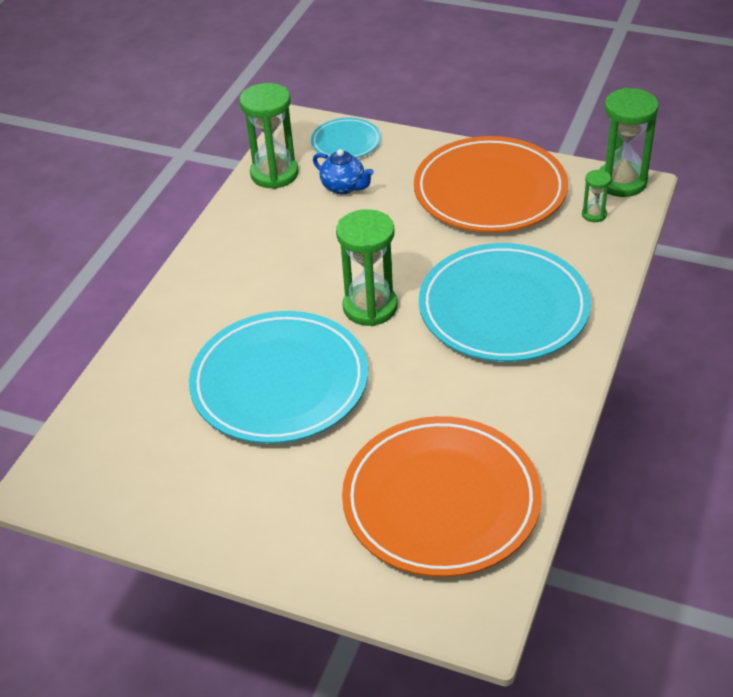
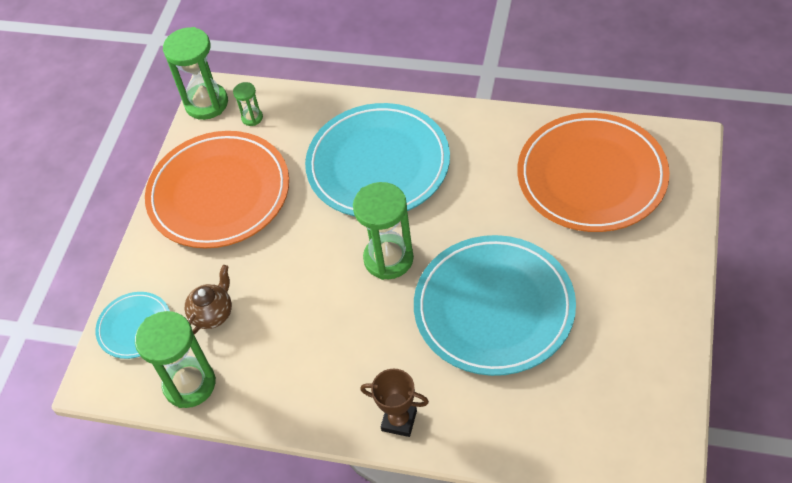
camera: 95 degrees left, 10 degrees up
(182, 300) = (399, 420): none -> brown trophy
(344, 187) = (213, 313): blue teapot -> brown teapot

